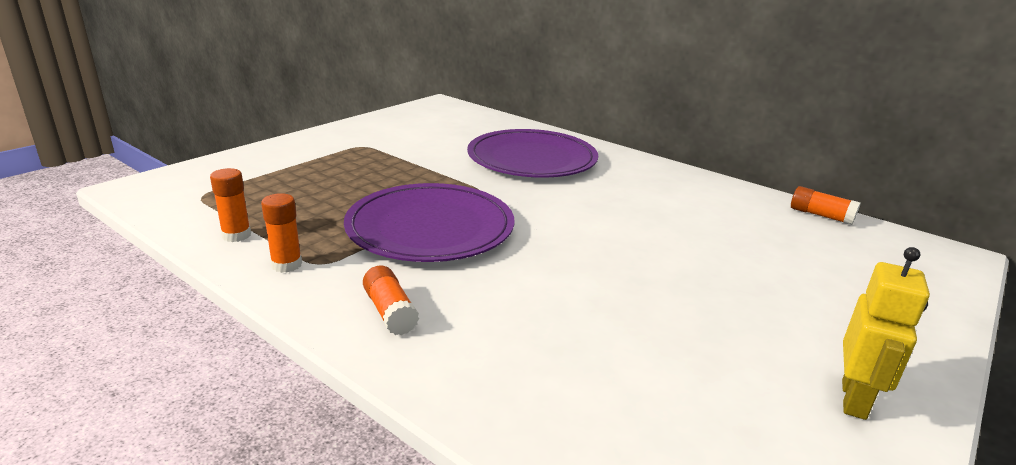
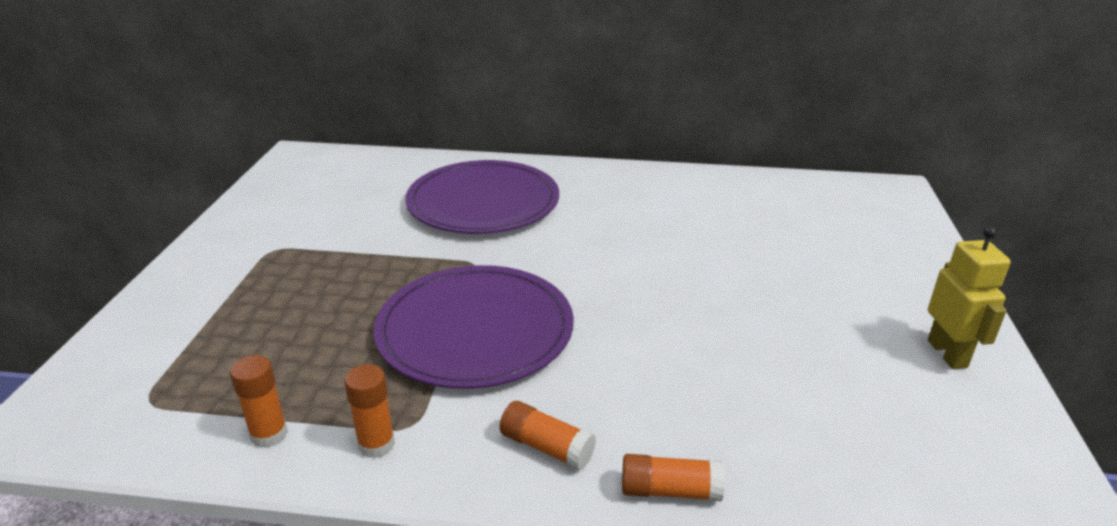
camera: 30 degrees left, 5 degrees up
(821, 215) = (781, 182): orange glue stick -> orange glue stick (670, 490)

